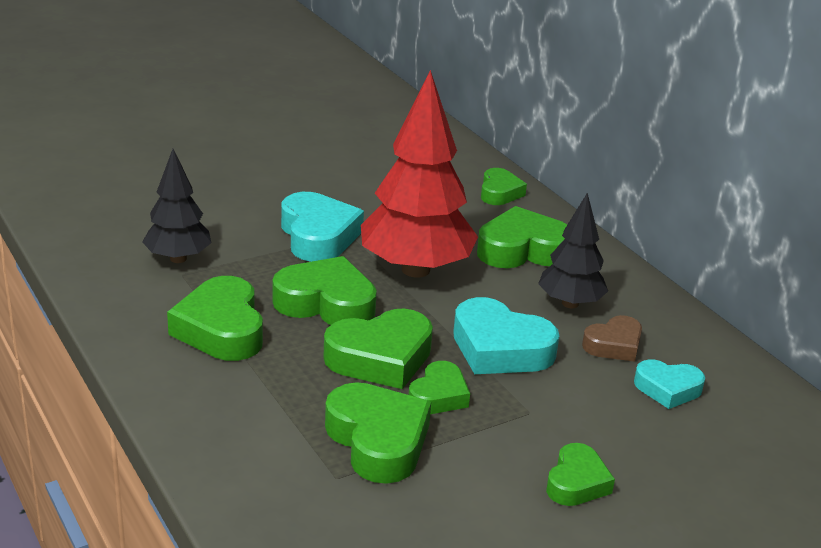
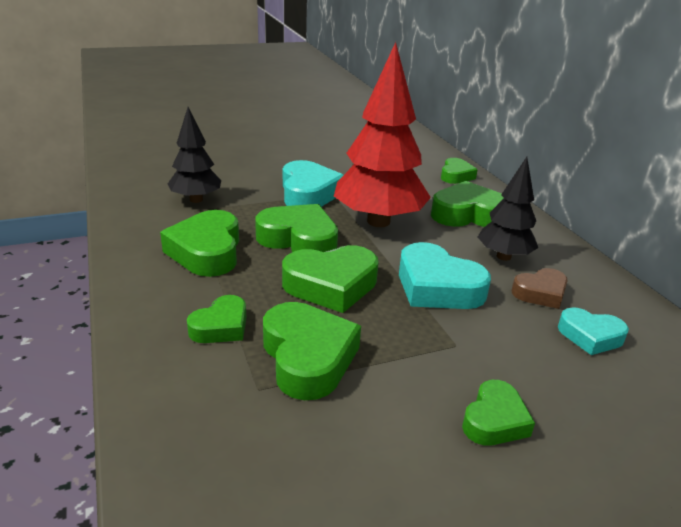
camera: 10 degrees right, 0 degrees up
(438, 395) = (374, 322): green heart -> green heart (221, 326)

